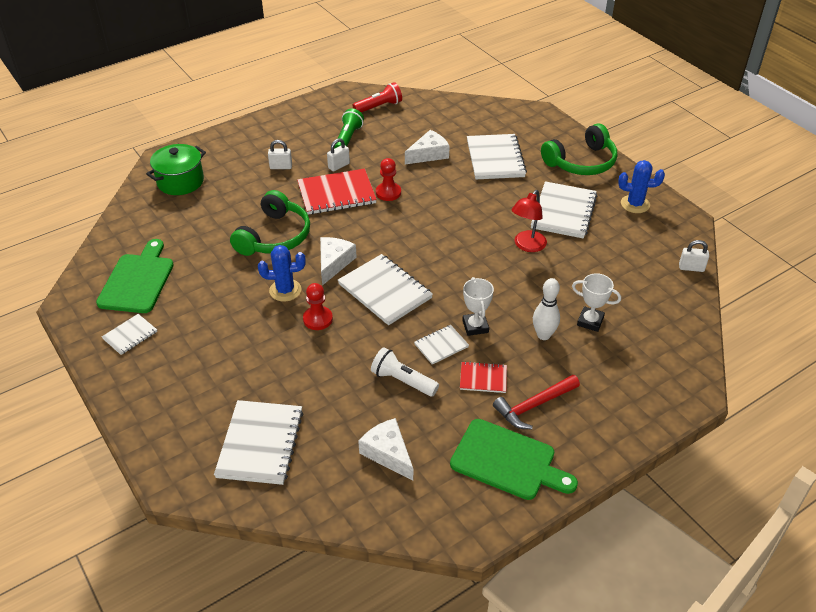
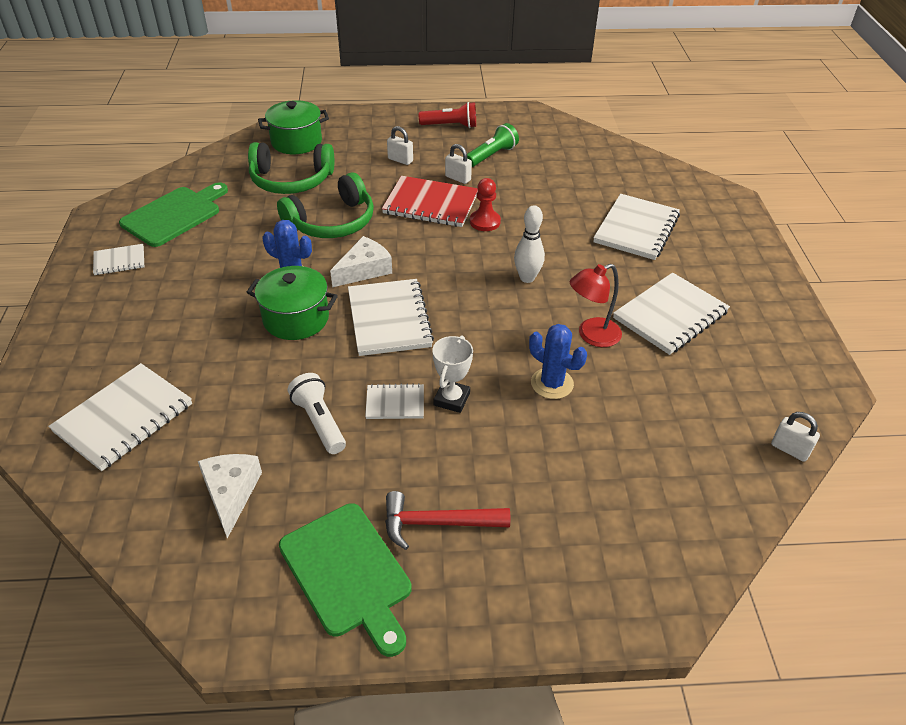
camera: 30 degrees right, 0 degrees up
(318, 319) = (296, 319): red pawn -> green pot
(339, 166) = (458, 178): white padlock -> white padlock turned 45 degrees clockwise
(379, 107) = (552, 136): red flashlight -> red flashlight (450, 126)
(429, 154) = (563, 199): white cheese -> none
(483, 378) = (408, 462): red notebook -> none
(543, 335) = (522, 445): white bowling pin -> white bowling pin (527, 278)
(581, 162) = (741, 269): green headphones -> green headphones (291, 180)
(590, 321) = (595, 455): white trophy -> none
(635, 204) = (773, 341): blue cactus -> blue cactus (552, 383)

